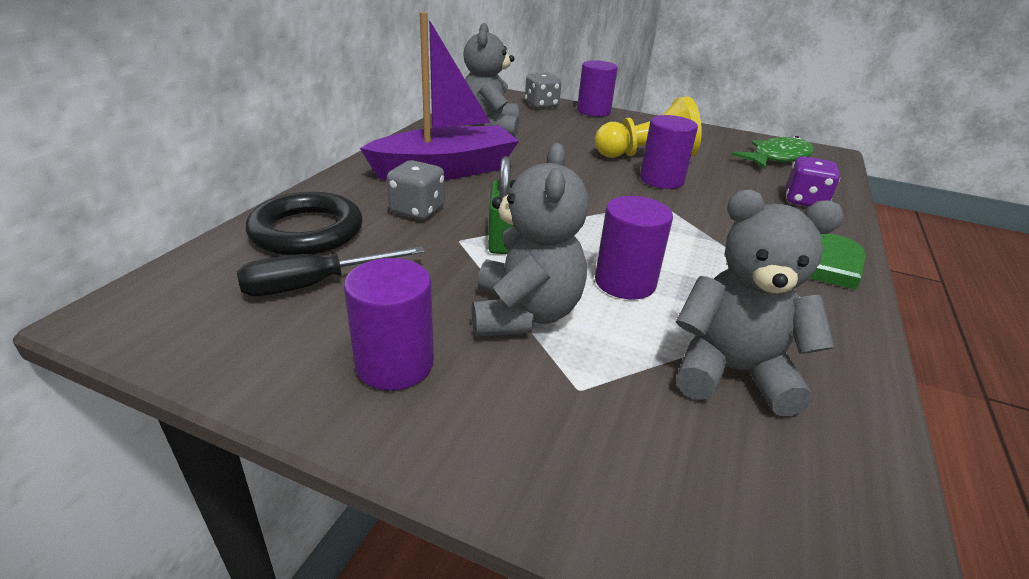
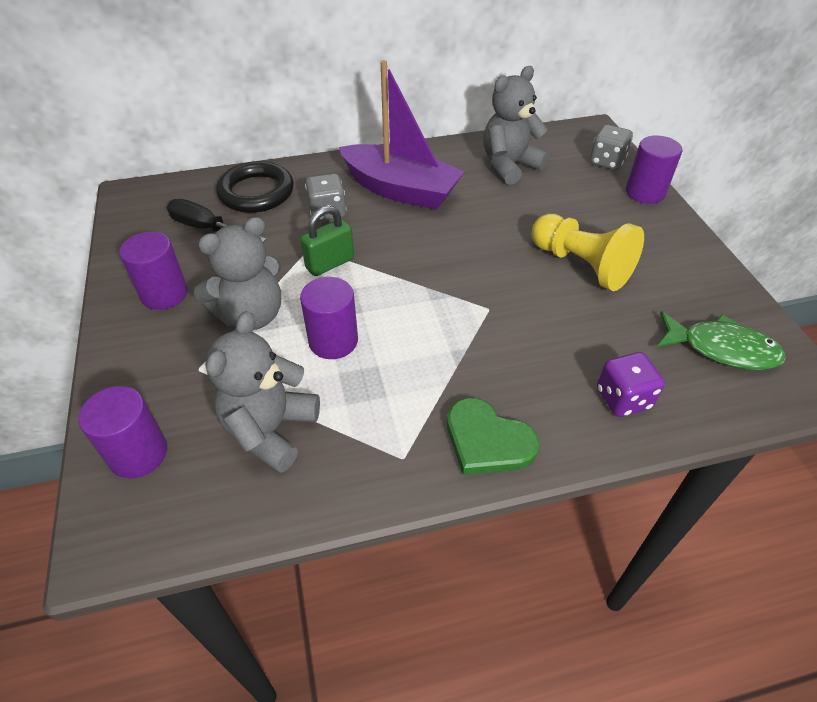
camera: 55 degrees right, 15 degrees up
(661, 180) = (538, 293): purple cylinder -> purple cylinder (138, 454)
(732, 372) = (270, 430): grey teddy bear -> grey teddy bear turned 135 degrees counterclockwise

